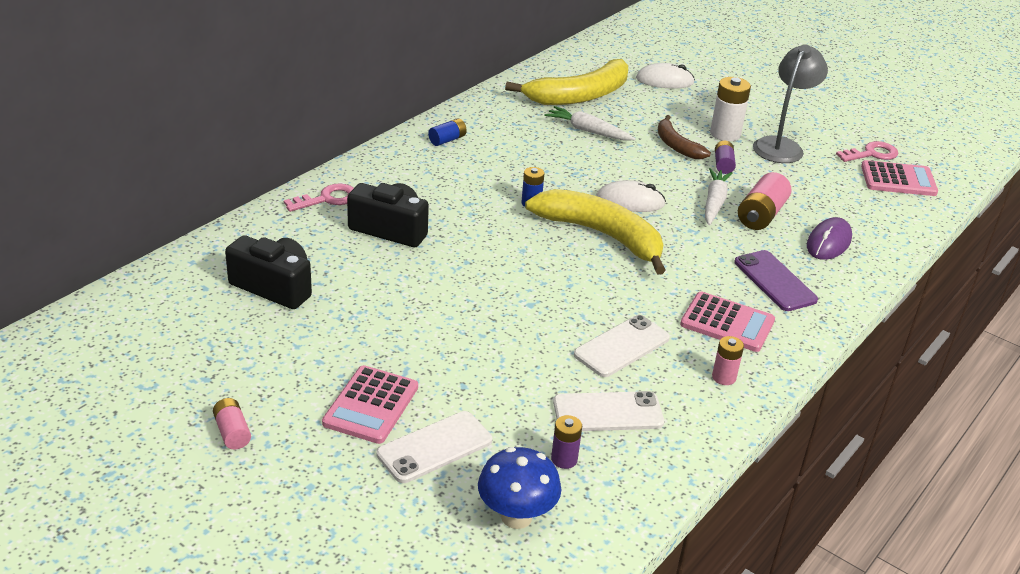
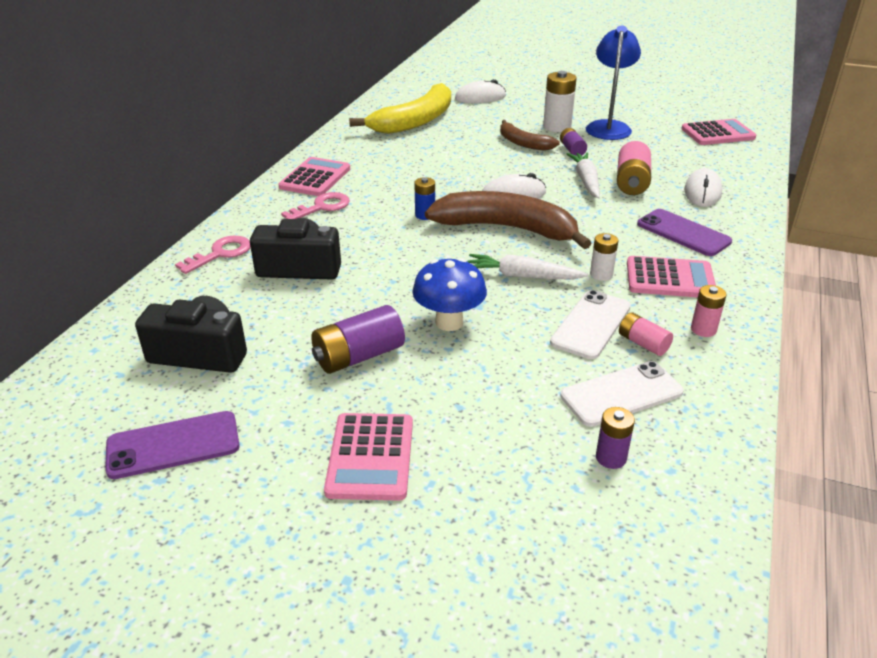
camera: 15 degrees left, 0 degrees up
(225, 355) = (173, 445): none -> purple phone
(232, 432) = (219, 538): pink battery -> pink battery (643, 343)
(402, 322) = (359, 356): none -> purple battery
(434, 447) = (467, 485): white phone -> none
(447, 140) = (315, 178): blue battery -> pink calculator
(516, 516) = (603, 542): blue mushroom -> blue mushroom (449, 322)
(588, 131) = (440, 146): white carrot -> white carrot (522, 276)
(602, 235) = (507, 228): yellow banana -> brown banana
(663, 303) = (601, 274): none -> white battery
(781, 146) = (608, 127): grey lamp -> blue lamp
(828, 242) = (702, 192): purple mouse -> white mouse
(871, 154) = (682, 119): pink key -> pink key (322, 207)

